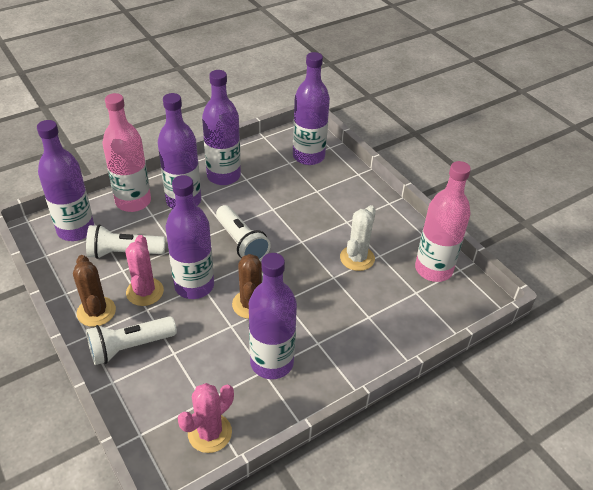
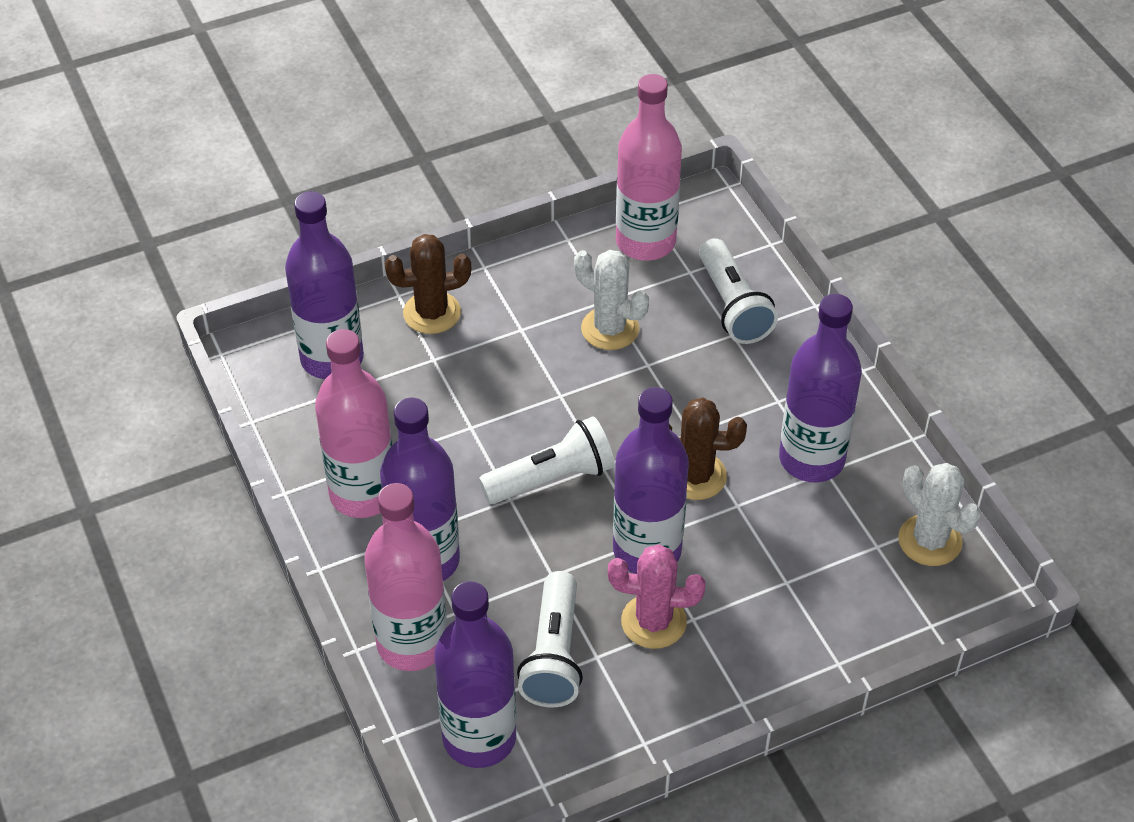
camera: 80 degrees left, 5 degrees up
(96, 312) = (692, 692): brown cactus -> brown cactus (432, 313)
(130, 347) = (771, 640): white flashlight -> white flashlight (733, 306)
(210, 433) = (929, 541): pink cactus -> white cactus
(223, 176) = (363, 494): purple bottle -> pink bottle

